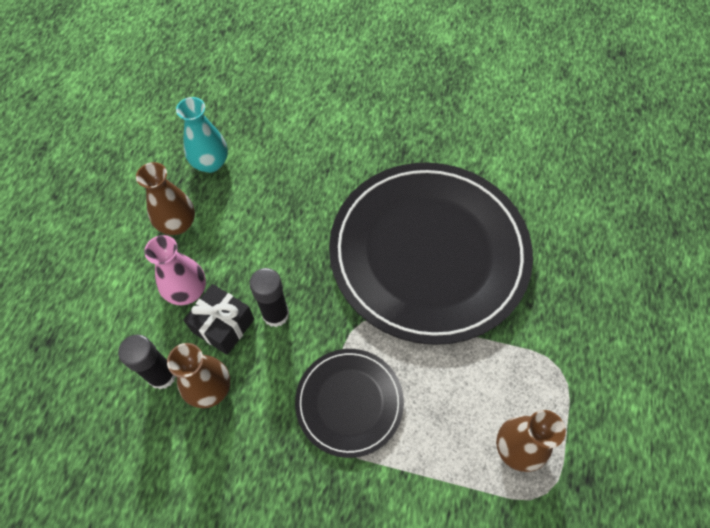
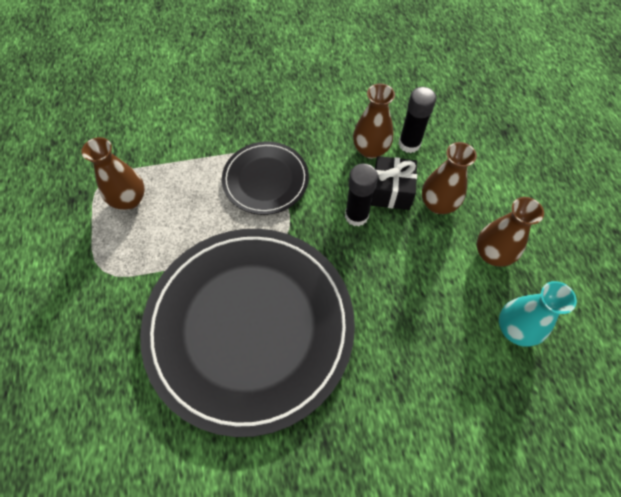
camera: 155 degrees right, 0 degrees up
(187, 291) = (438, 204): pink vase -> brown vase

